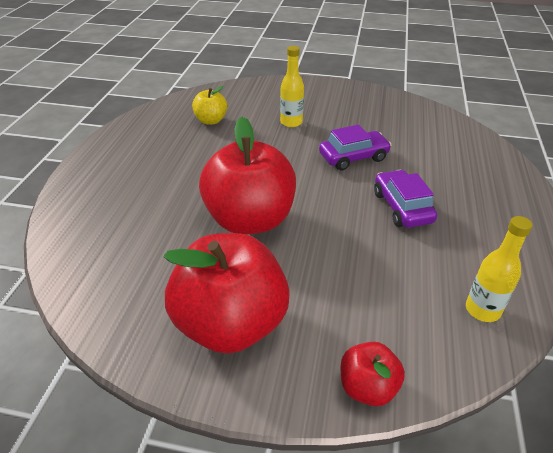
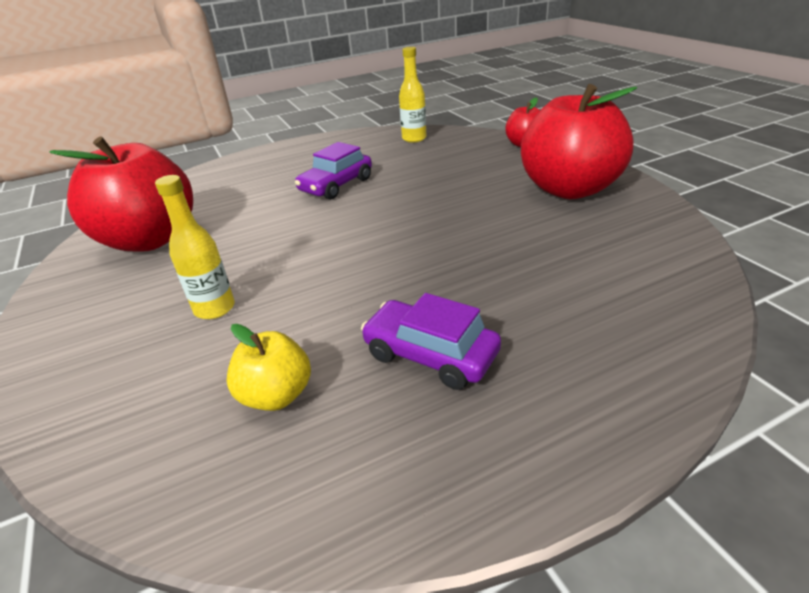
camera: 125 degrees left, 5 degrees down
(250, 220) = (458, 235): red apple -> red apple (150, 239)
(353, 157) = (271, 232): purple car -> purple car (430, 354)

